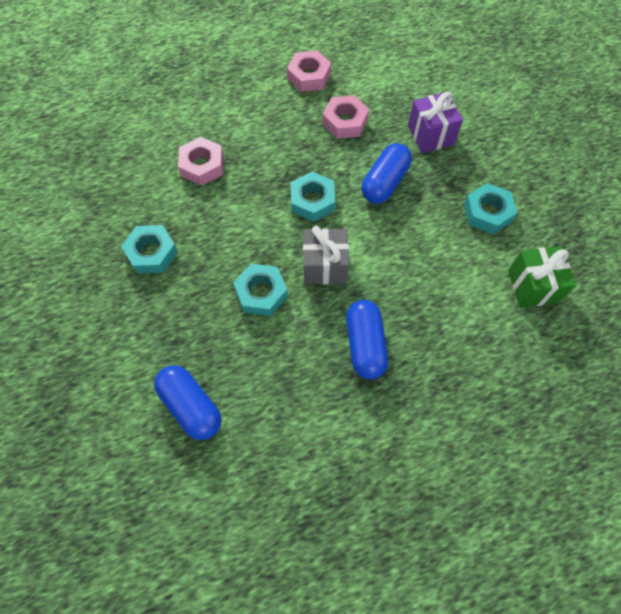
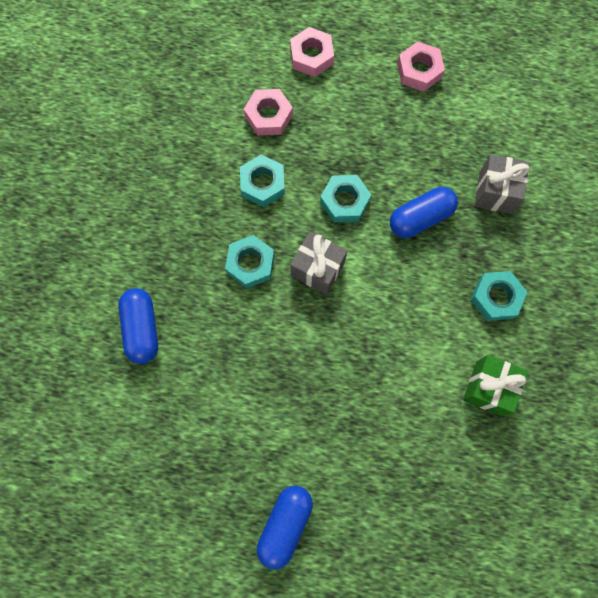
camera: 30 degrees right, 10 degrees up
(152, 253) = (182, 178): turquoise nut -> turquoise nut (262, 184)
(345, 122) = (423, 137): pink nut -> pink nut (311, 56)
(365, 345) = (308, 357): blue capsule -> blue capsule (285, 524)
(430, 135) = (495, 192): purple gift -> grey gift

